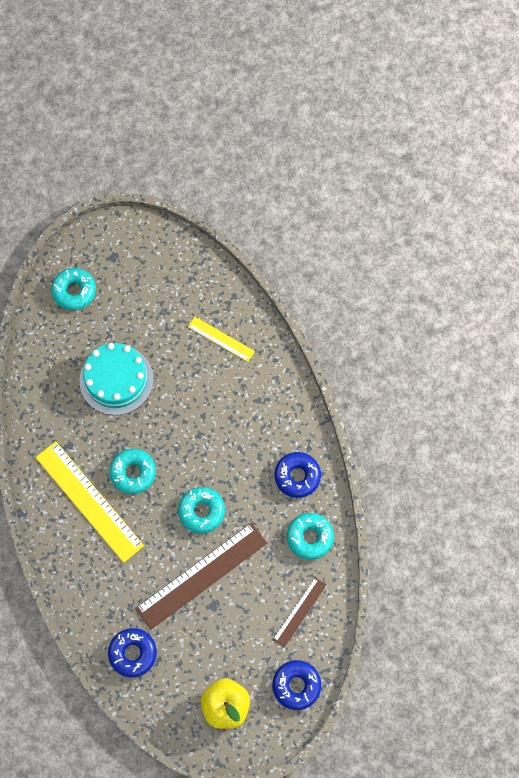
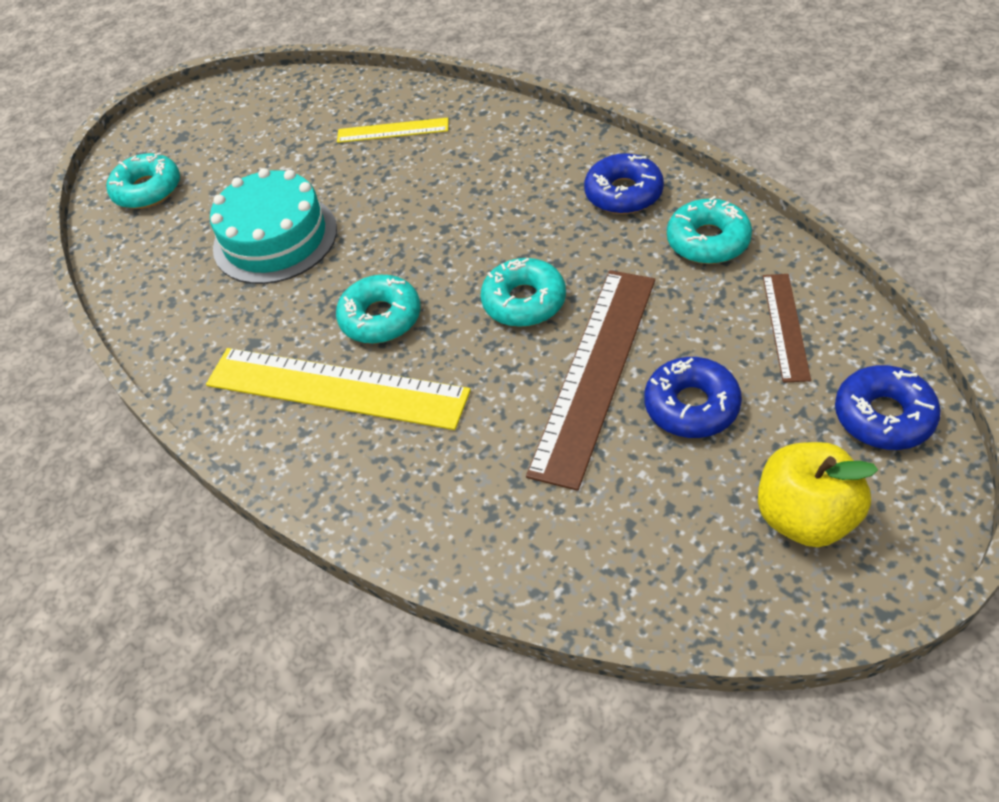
camera: 25 degrees left, 20 degrees down
(133, 653) = (577, 543): blue donut -> blue donut (691, 406)

